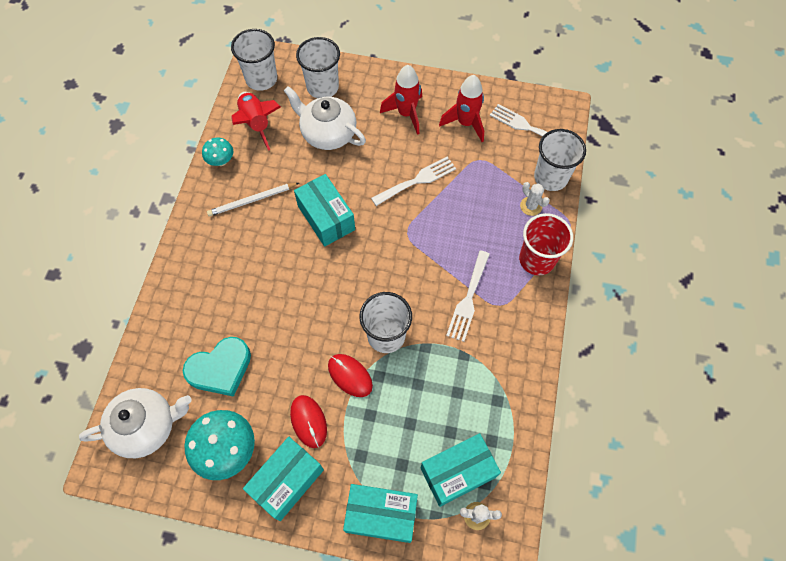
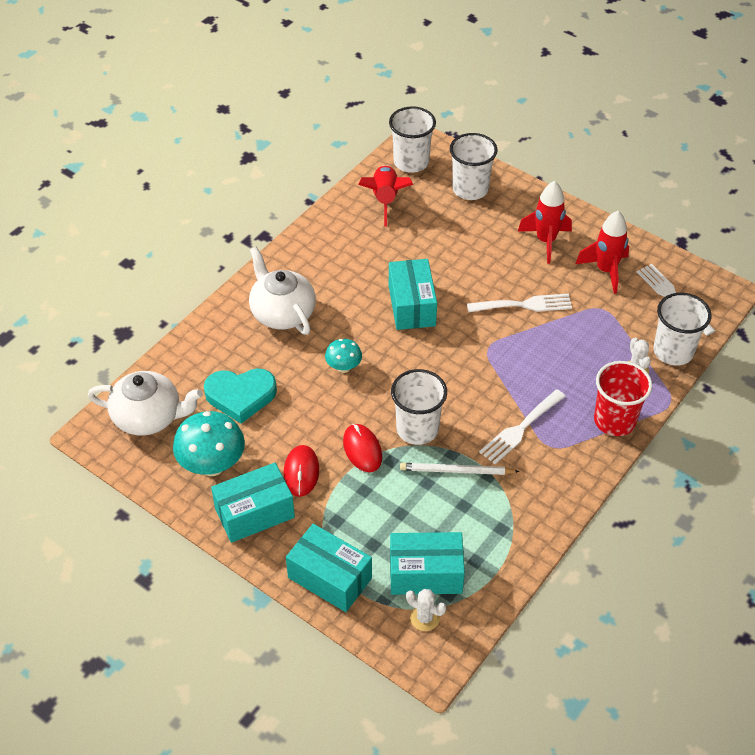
camera: 25 degrees right, 15 degrees down
(221, 161) = (333, 221): turquoise mushroom -> turquoise mushroom (343, 367)
(252, 200) = (345, 265): white pencil -> white pencil (456, 471)
(328, 133) = (453, 232): white teapot -> white teapot (282, 312)

